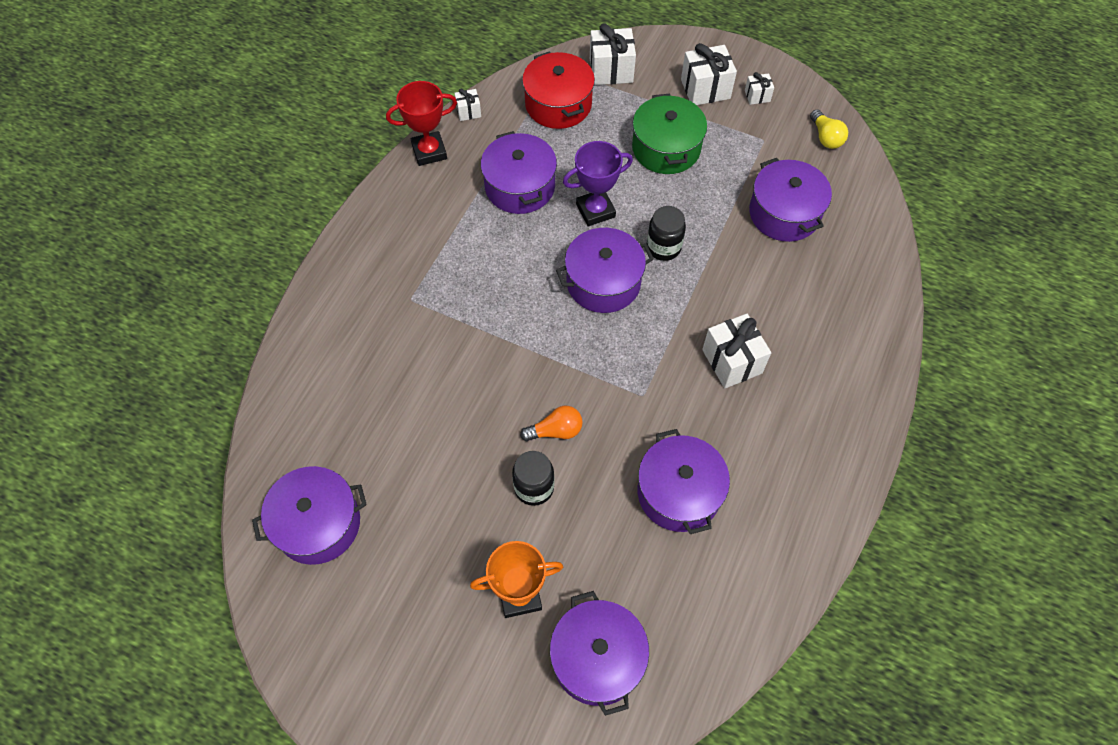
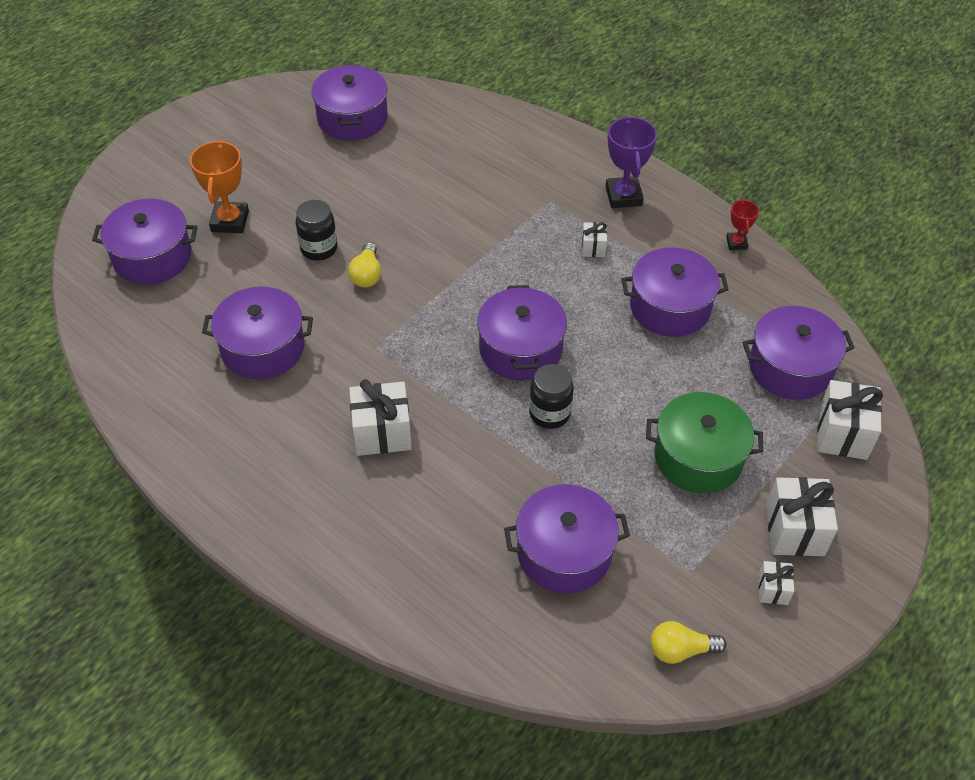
camera: 105 degrees right, 10 degrees down
(429, 152) = (736, 243): red trophy -> red trophy, size x0.55
(468, 112) = (790, 285): white gift -> white gift (593, 247)
(555, 431) = (367, 274): orange light bulb -> yellow light bulb
(558, 104) = (790, 367): red pot -> purple pot
(595, 210) = (619, 365): purple trophy -> purple trophy (623, 196)

